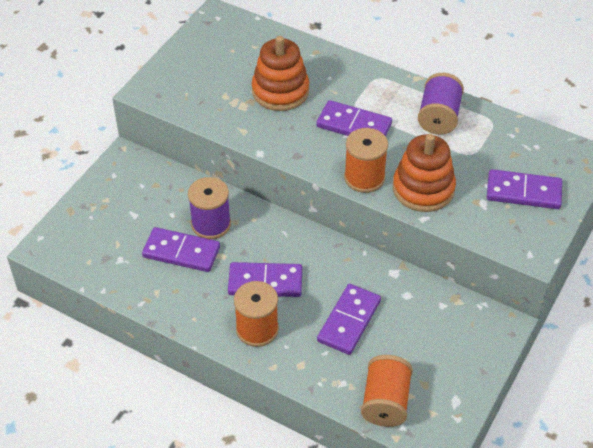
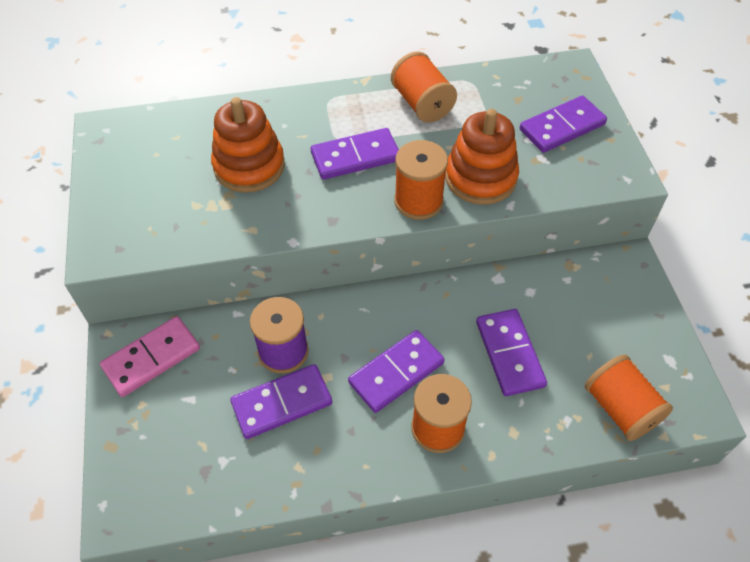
camera: 40 degrees left, 5 degrees up
(134, 178) = (151, 358): none -> pink domino
(439, 117) = (422, 104): purple spool -> orange spool

